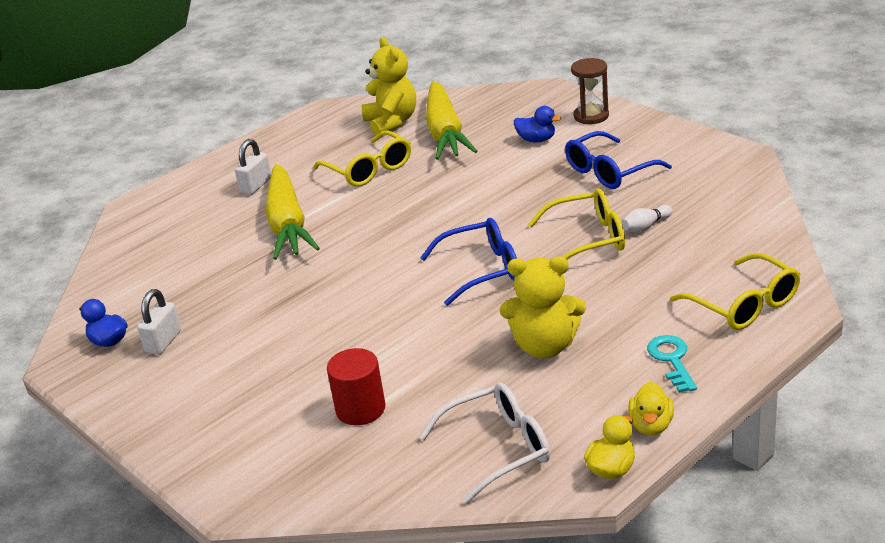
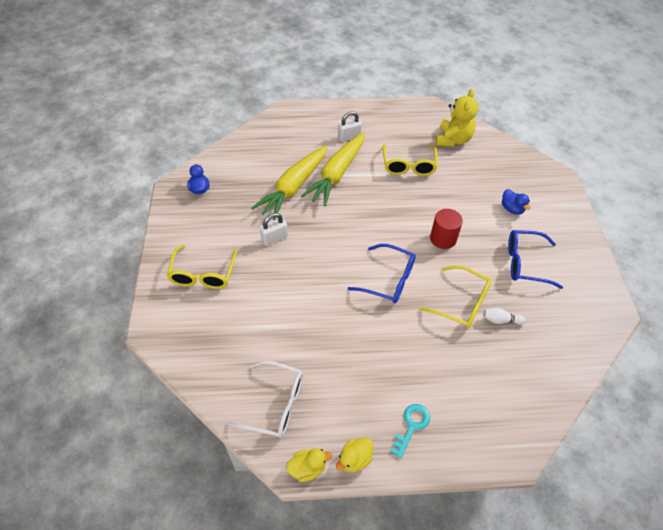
camera: 35 degrees right, 20 degrees up
(163, 342) = (218, 208): white padlock -> white padlock (274, 238)
(360, 409) = (248, 322): red cylinder -> red cylinder (443, 238)
(445, 132) = (471, 167): yellow carrot -> yellow carrot (294, 187)
(545, 346) = (363, 358): yellow teddy bear -> none
(591, 116) = (560, 213): brown hourglass -> none
(744, 305) = (490, 424): yellow glasses -> yellow glasses (203, 274)

